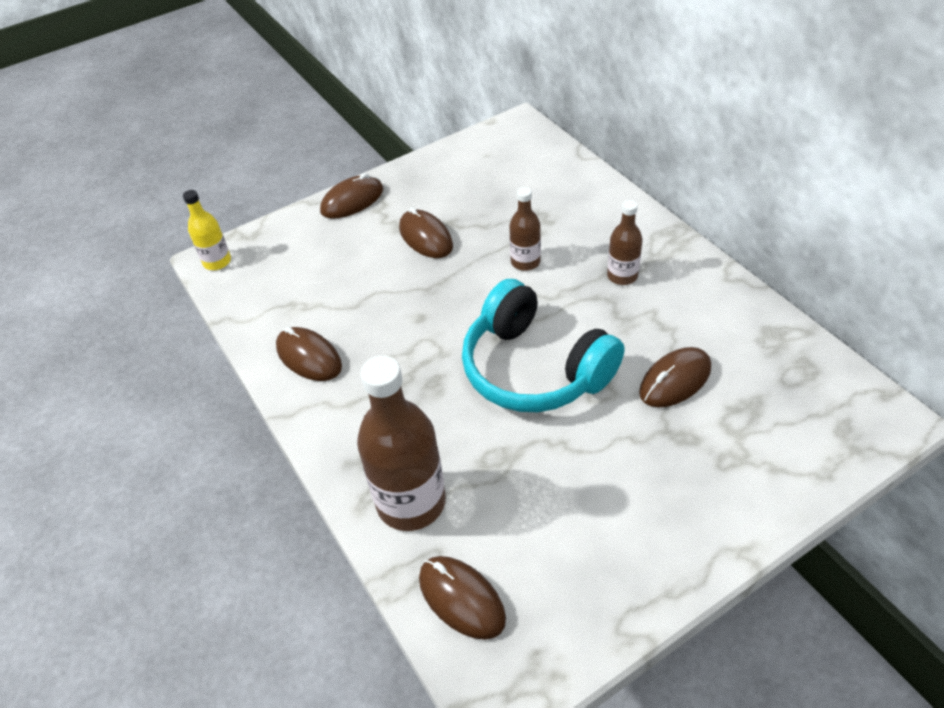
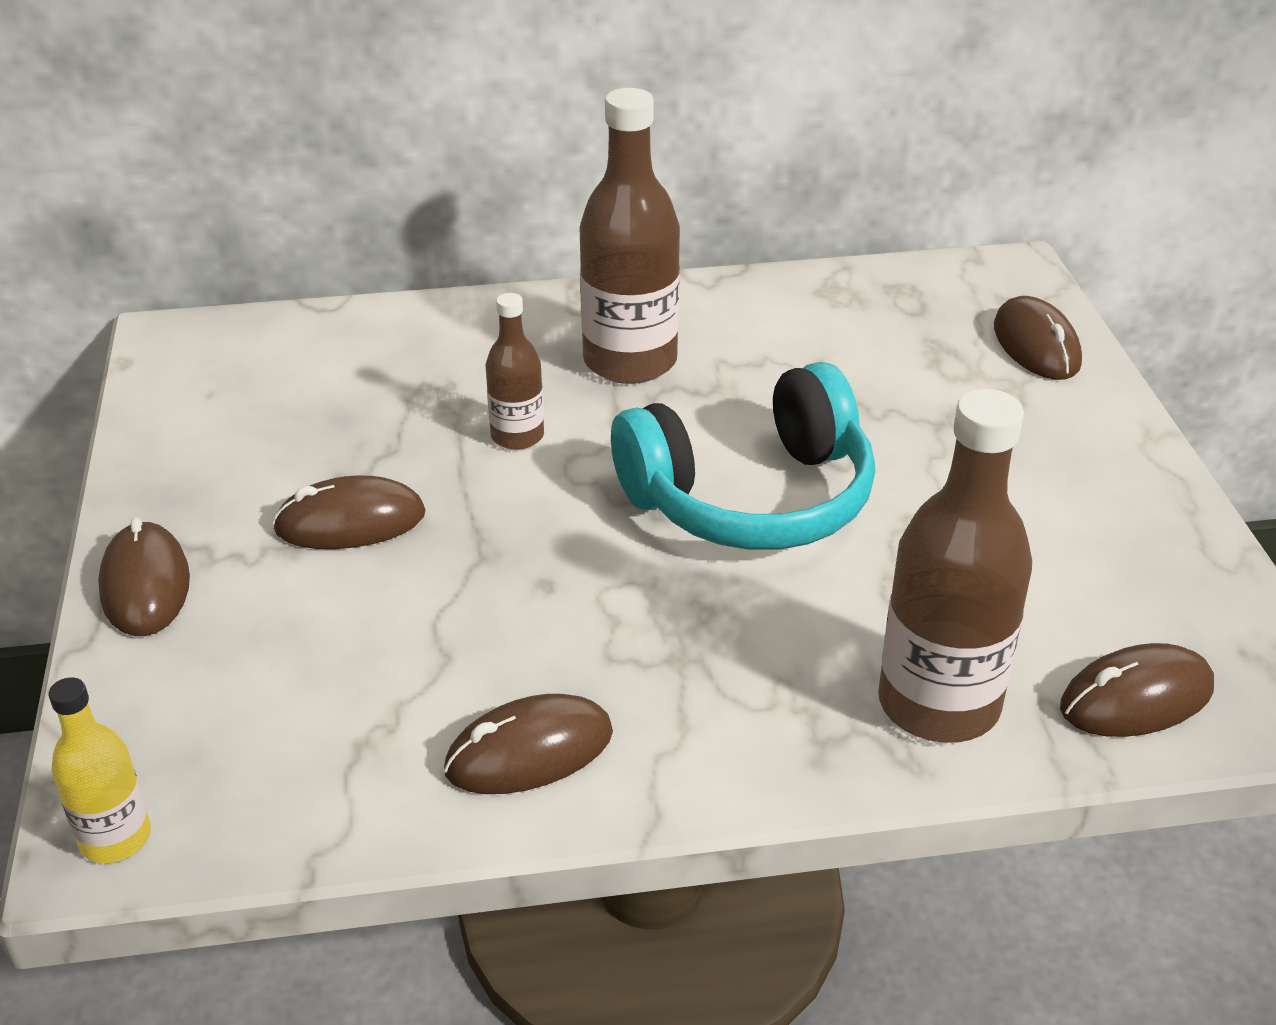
camera: 70 degrees left, 10 degrees down
(622, 276) = (630, 361): brown bottle -> brown bottle, size x1.88
(675, 380) = (858, 387): brown mouse -> brown mouse (1036, 345)

